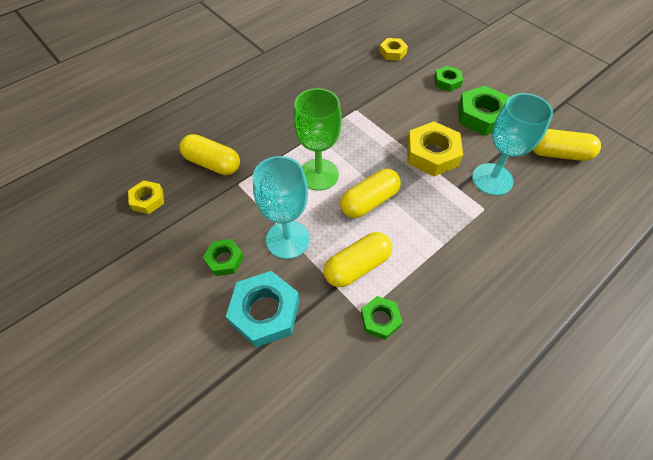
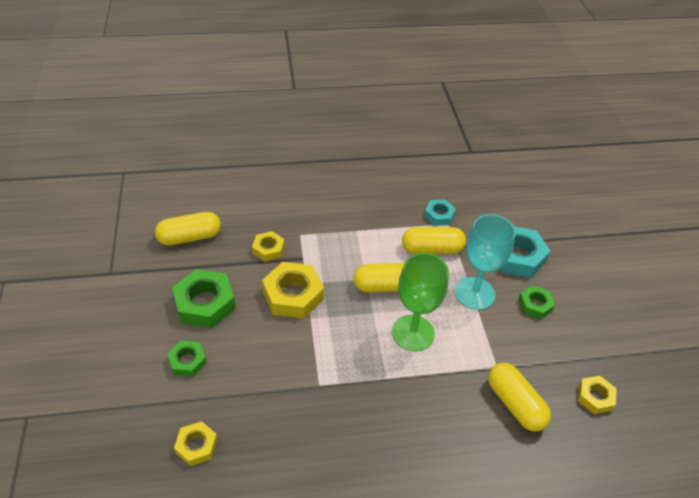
camera: 150 degrees left, 10 degrees down
(380, 319) = (439, 215): green nut -> turquoise nut
(492, 179) = (268, 249): turquoise goblet -> yellow nut
(558, 154) = (190, 237): yellow capsule -> yellow capsule turned 60 degrees counterclockwise

